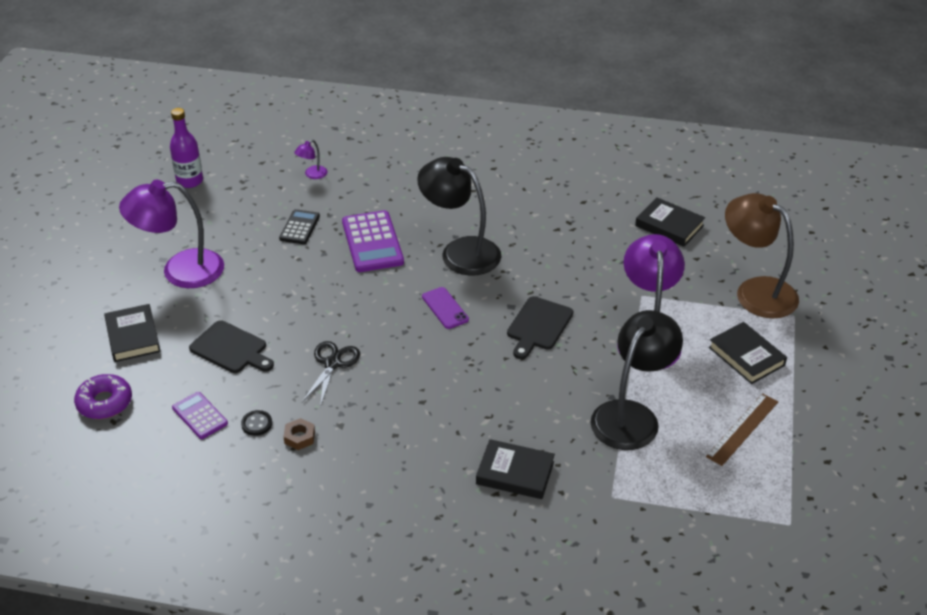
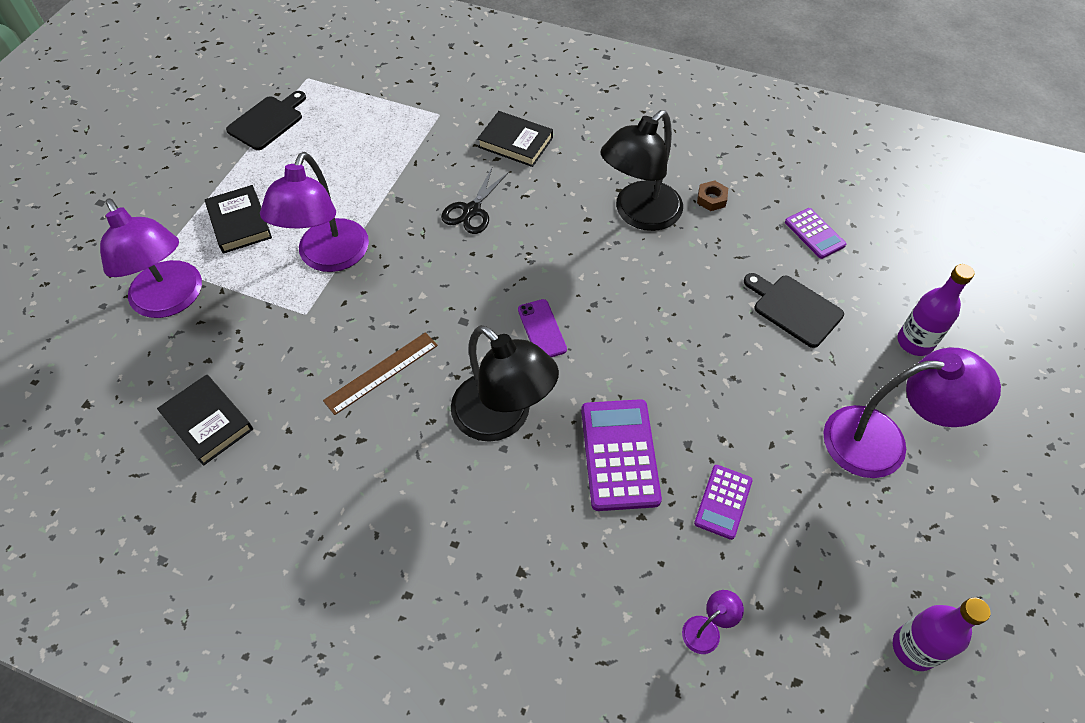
camera: 170 degrees left, 15 degrees up
(104, 402) = (919, 261): purple donut -> none
(133, 336) = (914, 342): black book -> purple bottle
(257, 424) = (755, 217): black button -> none
(299, 227) = (723, 502): black calculator -> purple calculator
(332, 364) = (678, 274): black scissors -> black scissors (472, 210)
(538, 326) = (441, 289): black cutting board -> black cutting board (267, 121)
(631, 415) = (388, 178): black lamp -> black lamp (639, 214)
(742, 429) = (293, 153): brown ruler -> brown ruler (381, 372)
(756, 291) = (172, 300): brown lamp -> purple lamp

